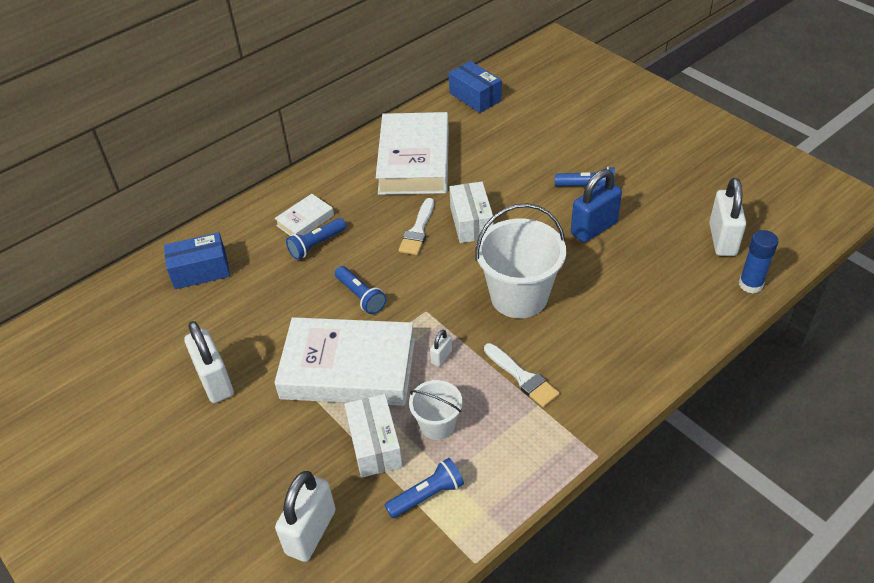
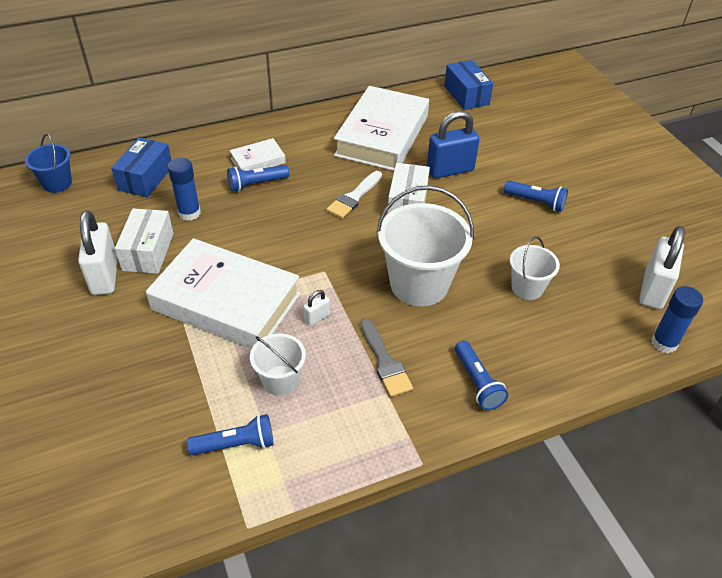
camera: 15 degrees right, 0 degrees up
(110, 303) = (57, 183): none -> blue bucket
(200, 271) = (145, 178): blue box -> blue box turned 75 degrees counterclockwise
(265, 293) = (189, 213): none -> blue glue stick
(311, 532) = (112, 441): white padlock -> none
(360, 296) = (271, 240): blue flashlight -> blue flashlight (477, 382)
(375, 445) = (213, 379): white box -> white box (148, 252)
(522, 377) = (384, 361): white brush -> grey brush
(594, 228) = (524, 242): blue padlock -> blue padlock (450, 170)
(615, 270) = (527, 288): none -> white bucket

